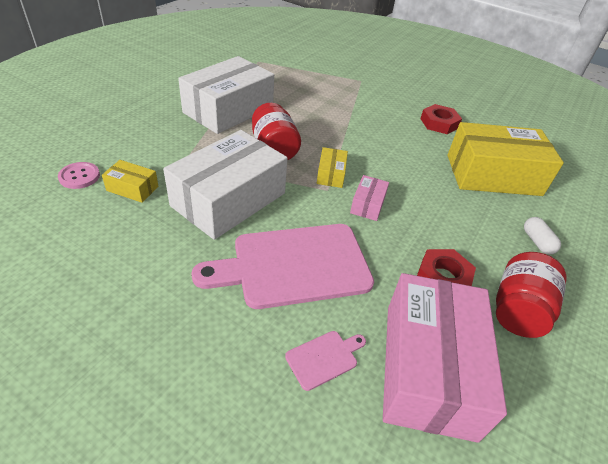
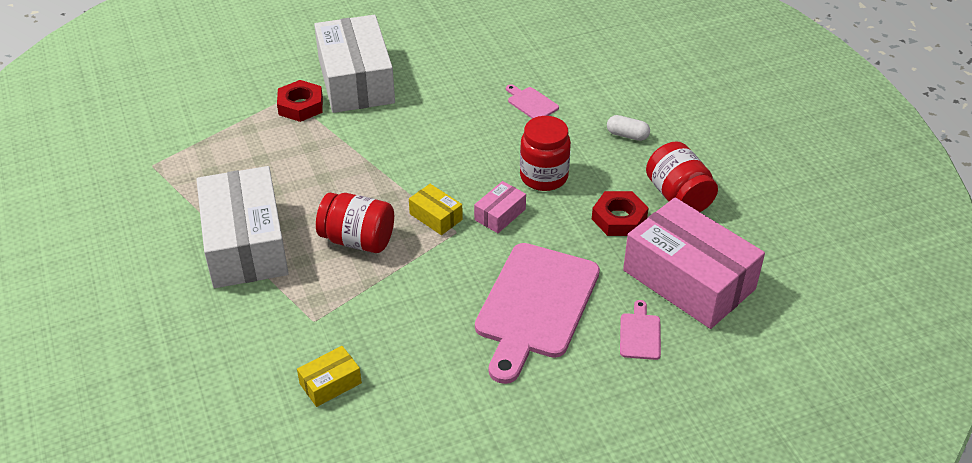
camera: 50 degrees left, 0 degrees up
(79, 176) = (270, 423): pink button -> none
(229, 199) = (411, 312): white box -> white box (356, 80)
(368, 204) = (500, 214): pink box -> pink box turned 75 degrees clockwise
(432, 212) = (544, 177): none -> red jar
(439, 123) = (425, 86): red nut -> red nut (301, 106)
(493, 175) = (531, 103): yellow box -> pink cutting board

